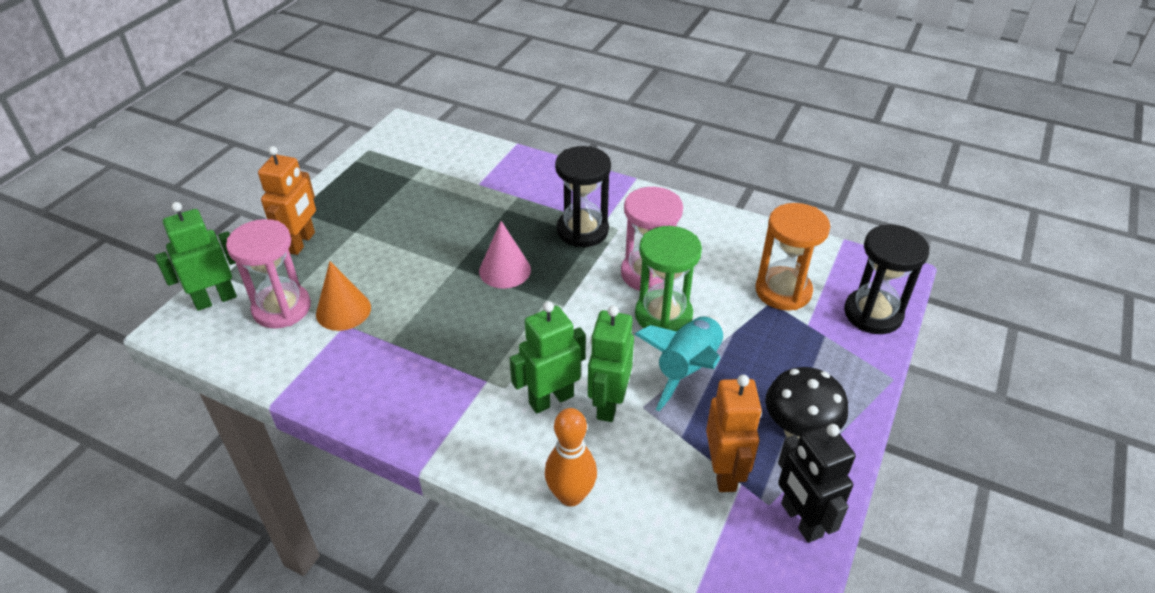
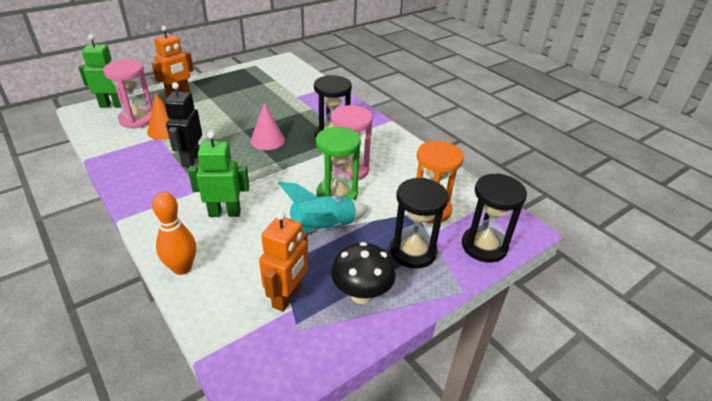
camera: 25 degrees right, 5 degrees down
(608, 404) = (255, 228): green robot -> none
(800, 520) = (309, 350): black robot -> black robot (190, 159)
(808, 353) = (413, 251): none -> black hourglass

